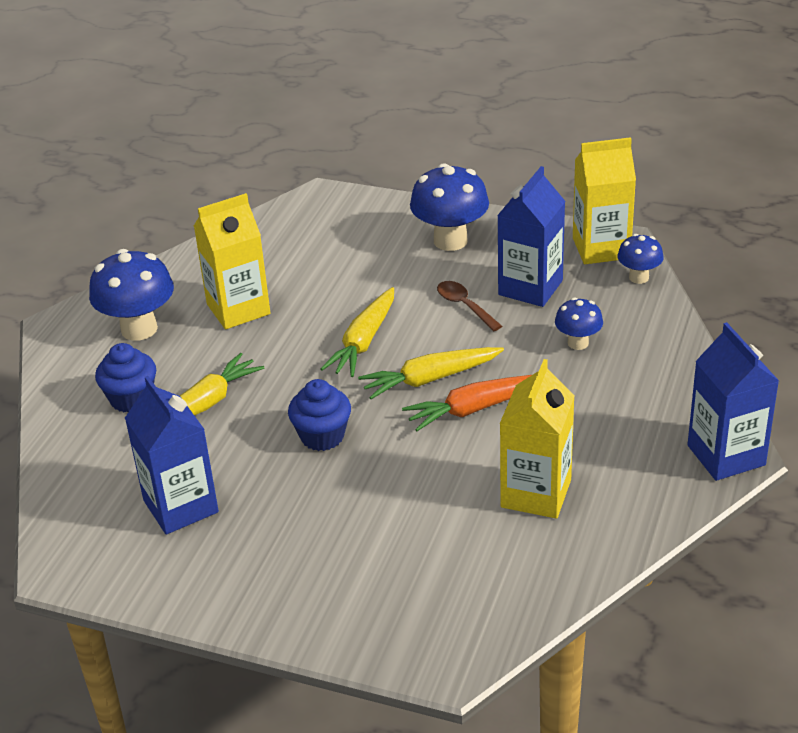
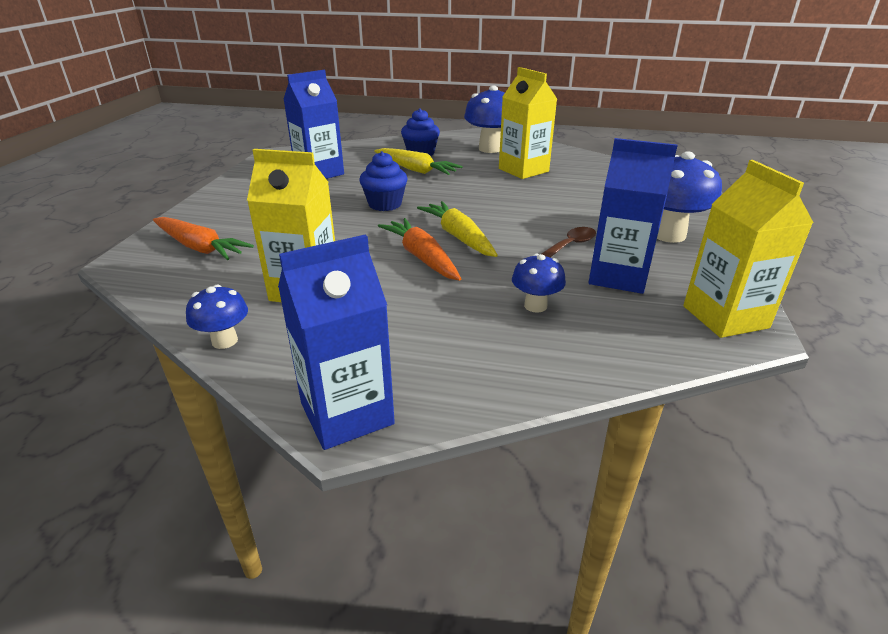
camera: 80 degrees right, 5 degrees down
(363, 342) = (500, 210): yellow carrot -> none
(420, 598) = (200, 247): none -> orange carrot
(639, 277) = (684, 345): blue mushroom -> blue mushroom (224, 341)

